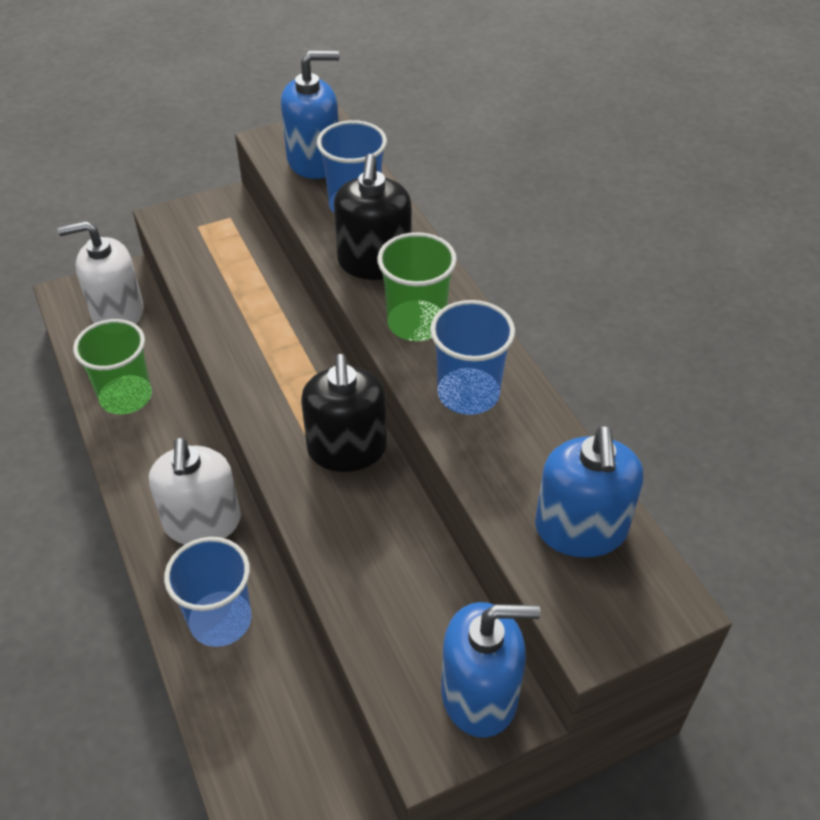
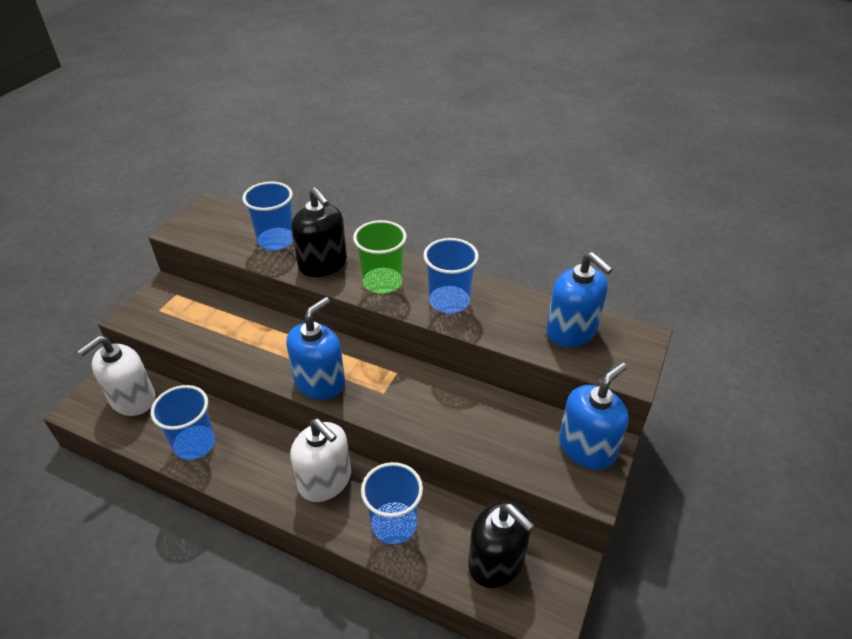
camera: 40 degrees left, 5 degrees down
(126, 397) = (194, 444): green cup -> blue cup
(314, 161) = (222, 229): blue soap dispenser -> blue soap dispenser (320, 382)
(347, 449) = (391, 377): black soap dispenser -> black soap dispenser (496, 562)

